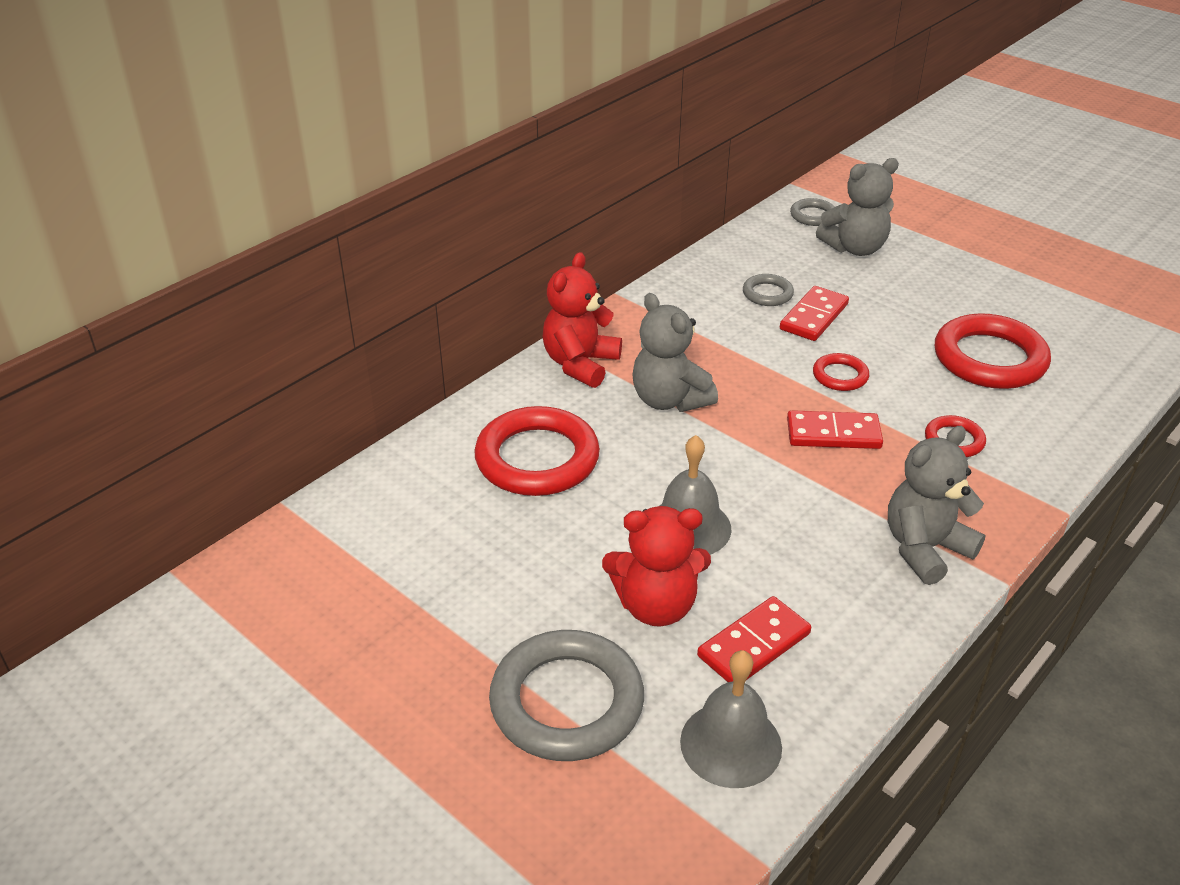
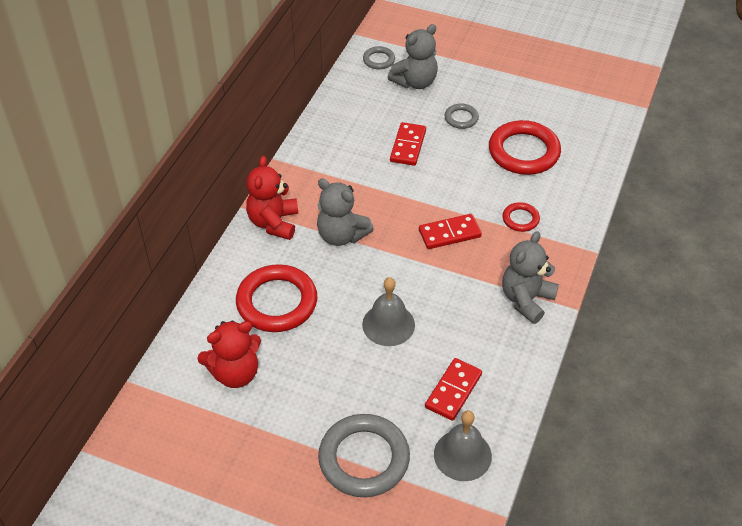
camera: 20 degrees left, 10 degrees up
(656, 606) = (389, 383): red teddy bear -> red teddy bear (235, 373)
(767, 294) = (372, 134): grey ring -> grey ring (461, 118)
(840, 376) = (439, 188): red ring -> none

